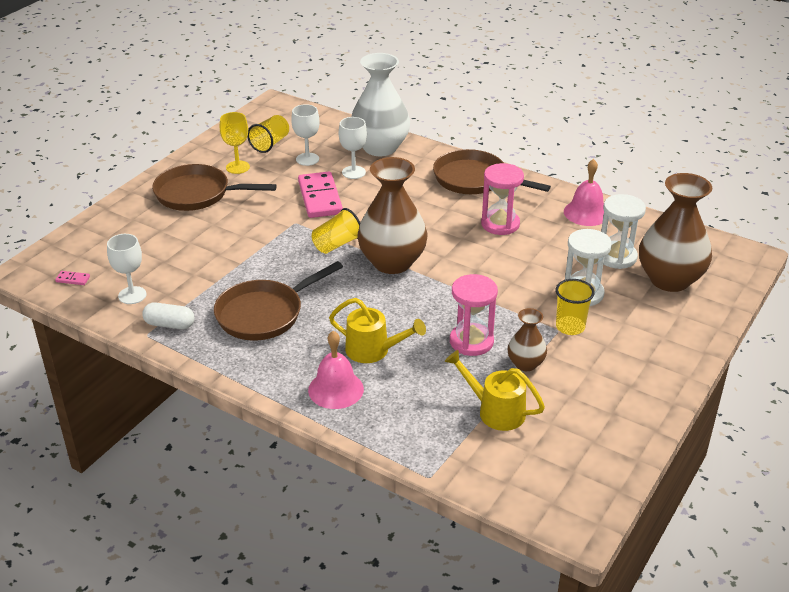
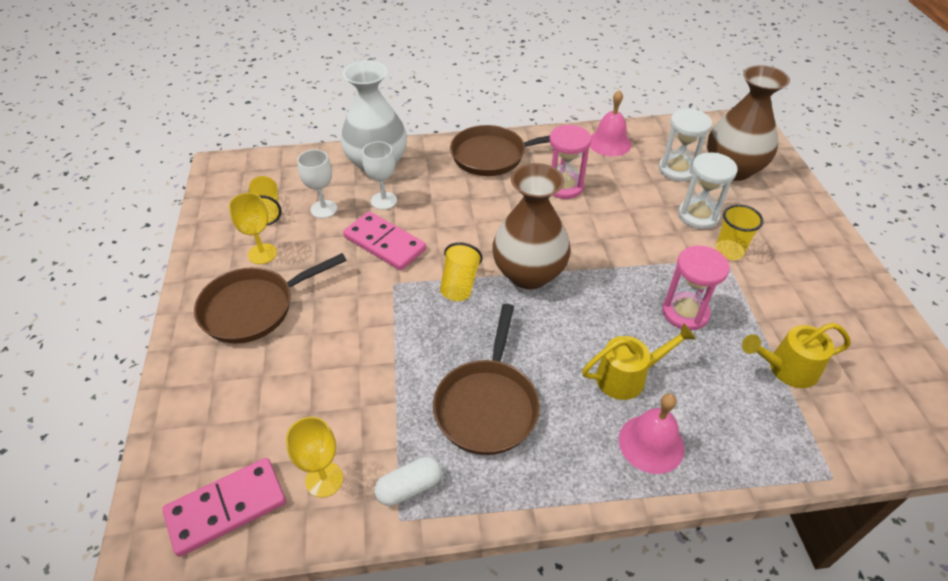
camera: 40 degrees left, 10 degrees up
(73, 279) = (226, 508): pink domino -> pink domino, size x2.50
(132, 295) = (324, 479): white goblet -> yellow goblet
(525, 364) = (746, 307): brown vase -> none

